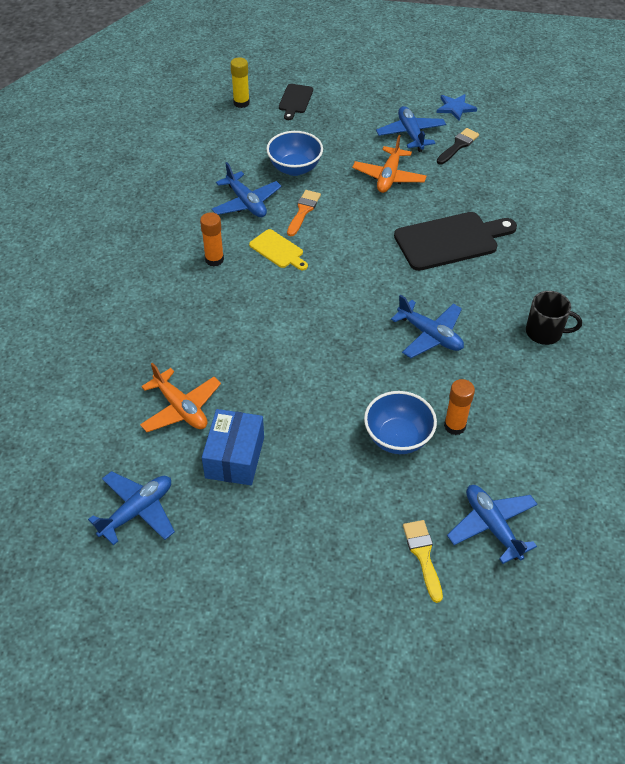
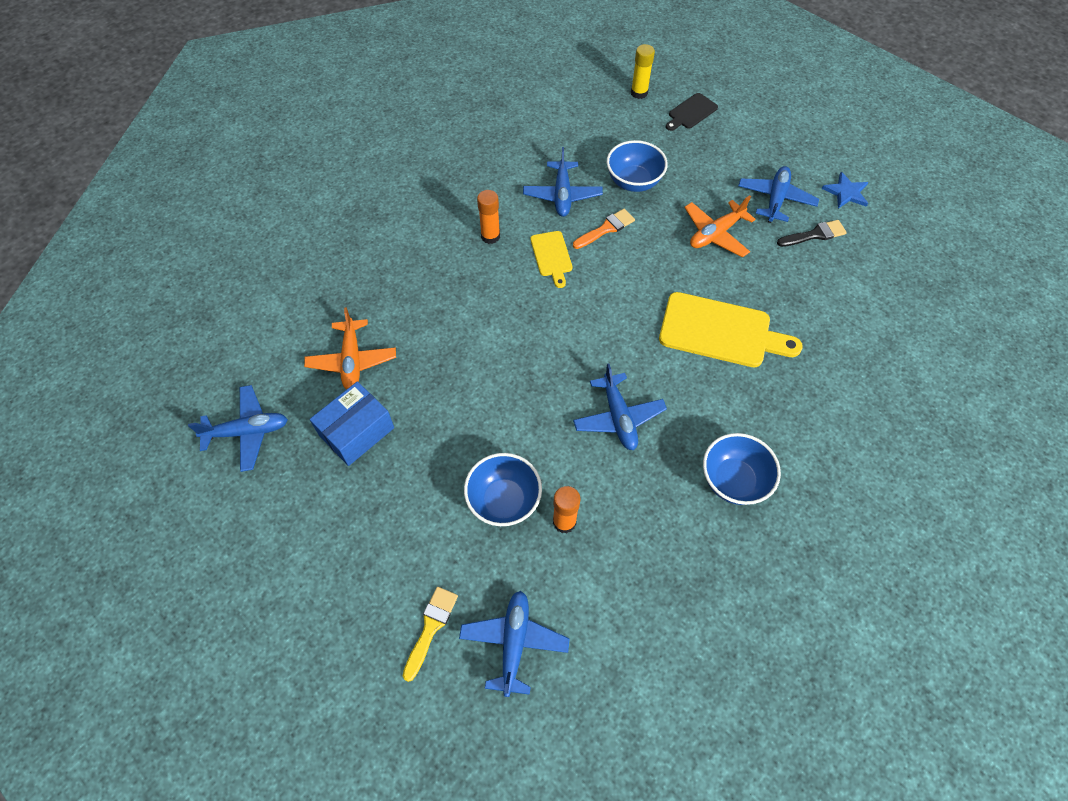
camera: 35 degrees right, 10 degrees up
(450, 240) = (720, 331): black cutting board -> yellow cutting board
(544, 332) = (733, 480): black mug -> blue bowl

